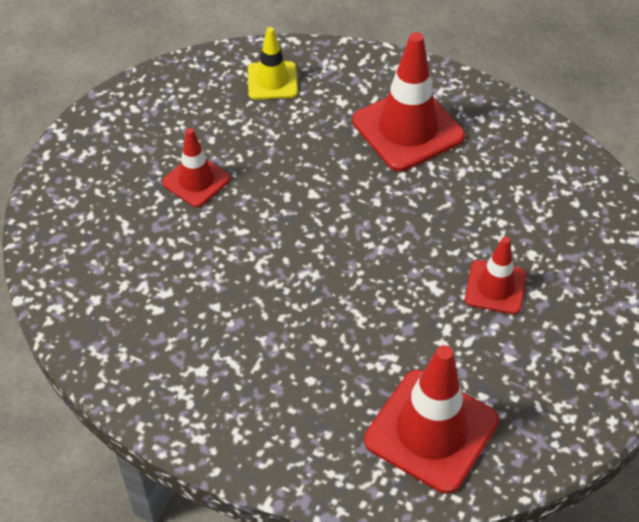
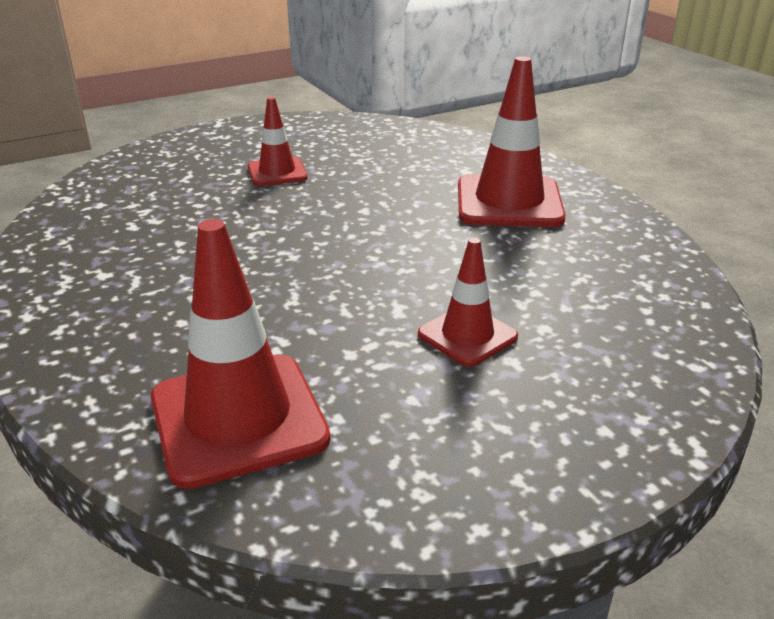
camera: 35 degrees right, 20 degrees down
(272, 81) = (419, 144): yellow traffic cone -> none

